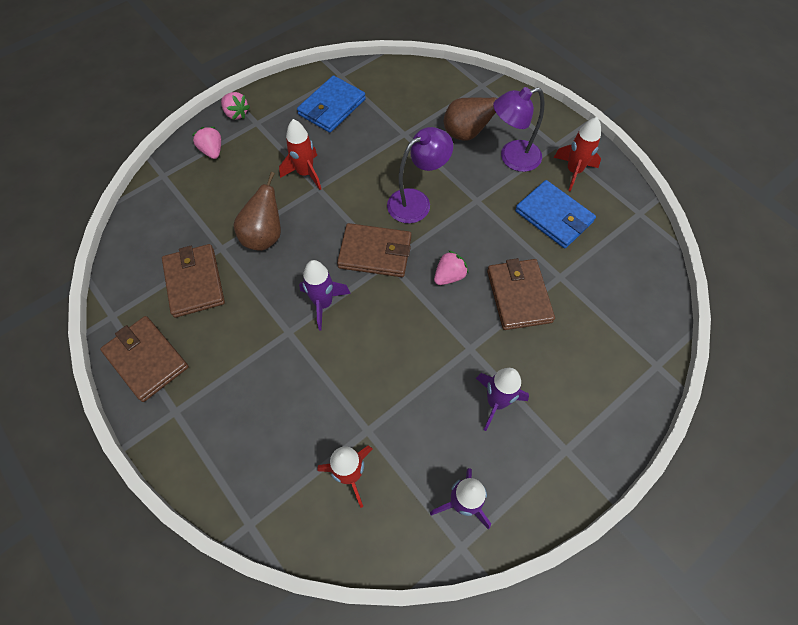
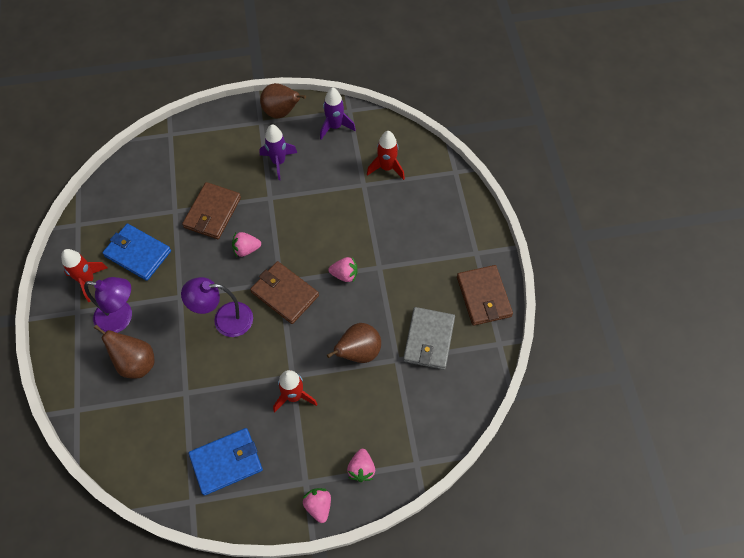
camera: 150 degrees left, 0 degrees up
(194, 282) = (429, 340): brown wallet -> grey wallet
(323, 303) = (344, 274): purple rocket -> pink strawberry
(551, 483) = (281, 112): none -> brown pear
(554, 216) = (138, 253): blue wallet -> blue wallet turned 45 degrees counterclockwise

